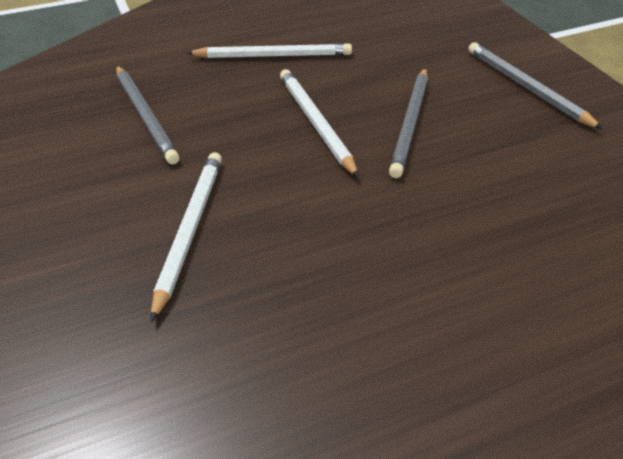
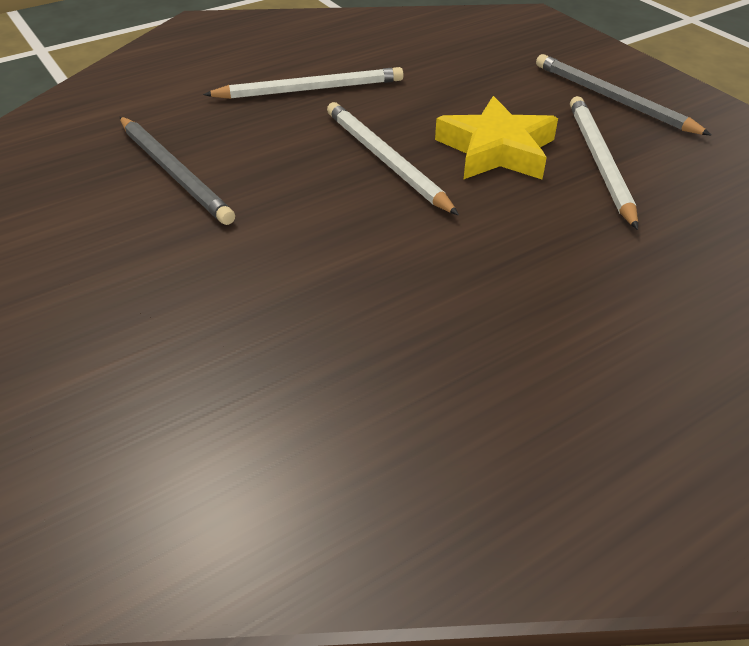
camera: 10 degrees left, 0 degrees up
(189, 229) = (273, 297): white pencil -> white pencil (599, 162)
(410, 123) = (496, 150): grey pencil -> yellow star

